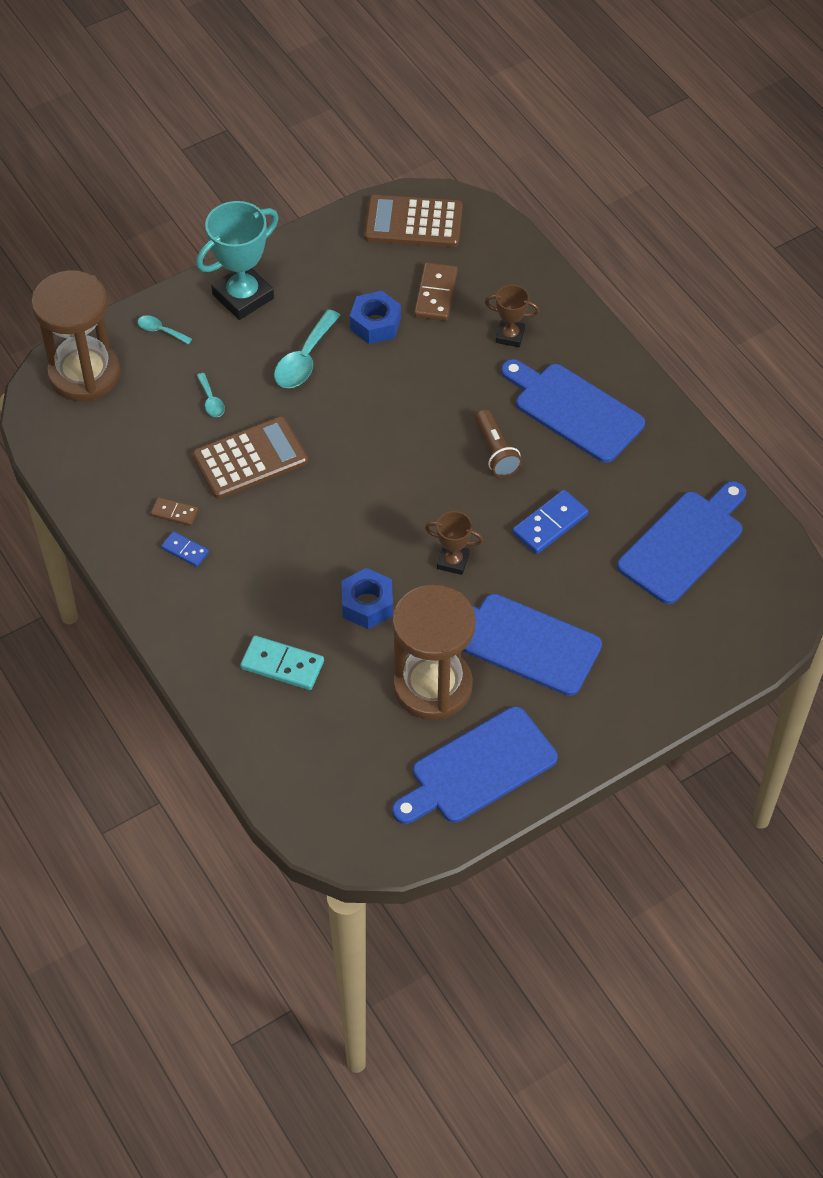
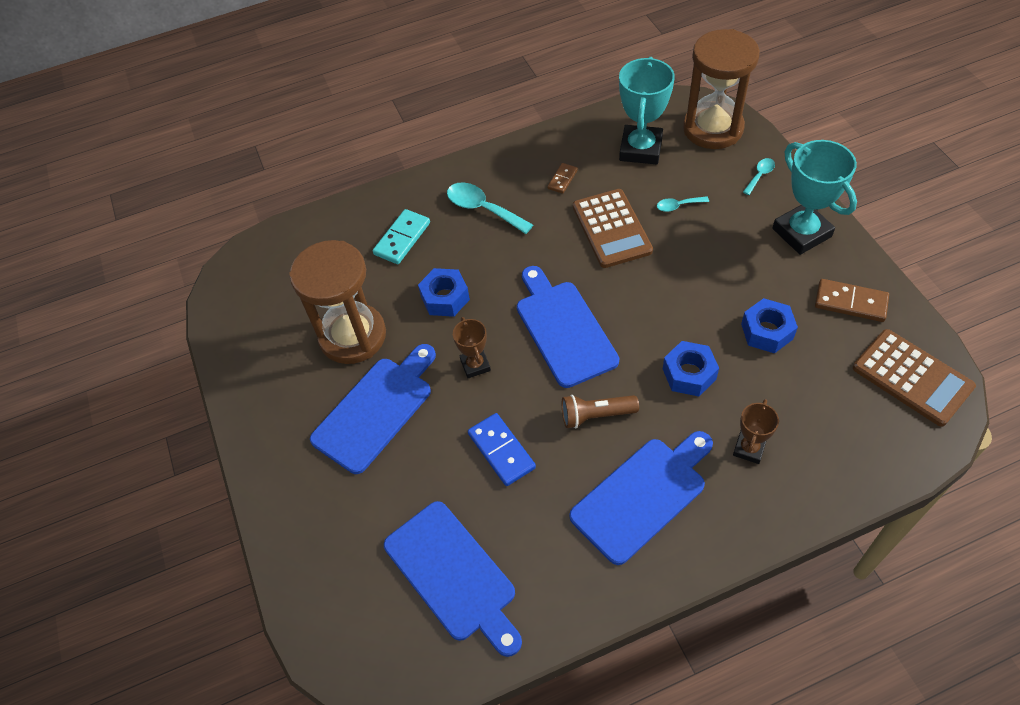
camera: 105 degrees right, 0 degrees up
(121, 440) = (640, 149): none -> turquoise trophy
(185, 550) = (524, 184): blue domino -> none
(304, 359) = (722, 273): turquoise spoon -> turquoise spoon (483, 209)
(413, 222) = (912, 377): brown calculator -> brown calculator turned 120 degrees clockwise
(435, 294) = (808, 387): brown domino -> brown domino (850, 302)
(435, 382) = (689, 374): none -> blue nut
(453, 561) = (475, 365): brown trophy -> brown trophy turned 45 degrees counterclockwise
(478, 769) = (265, 360): blue cutting board -> blue cutting board (563, 329)

